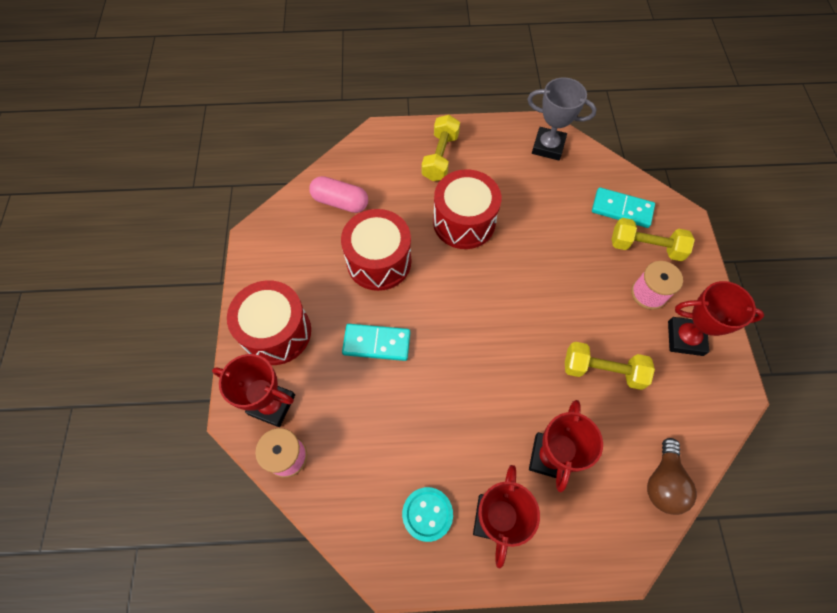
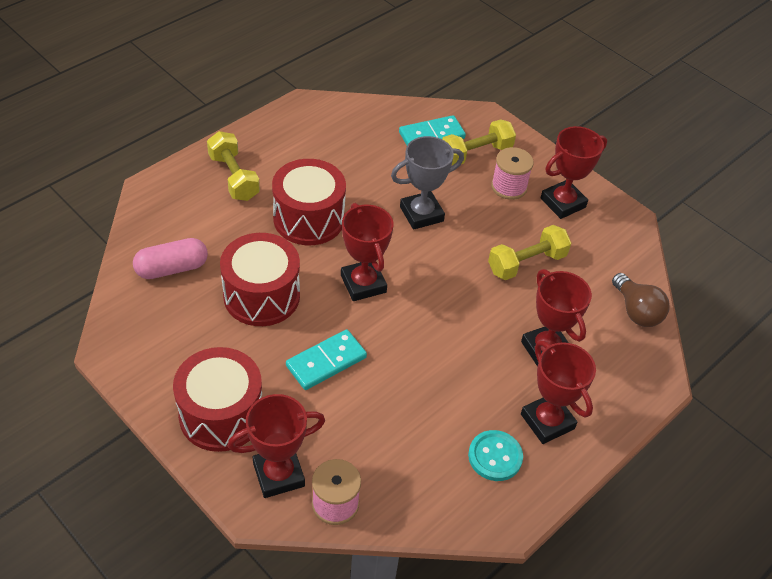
camera: 45 degrees left, 15 degrees down
(457, 300) = (363, 284): none -> red trophy
(548, 146) = (324, 118): grey trophy -> grey trophy (421, 214)

